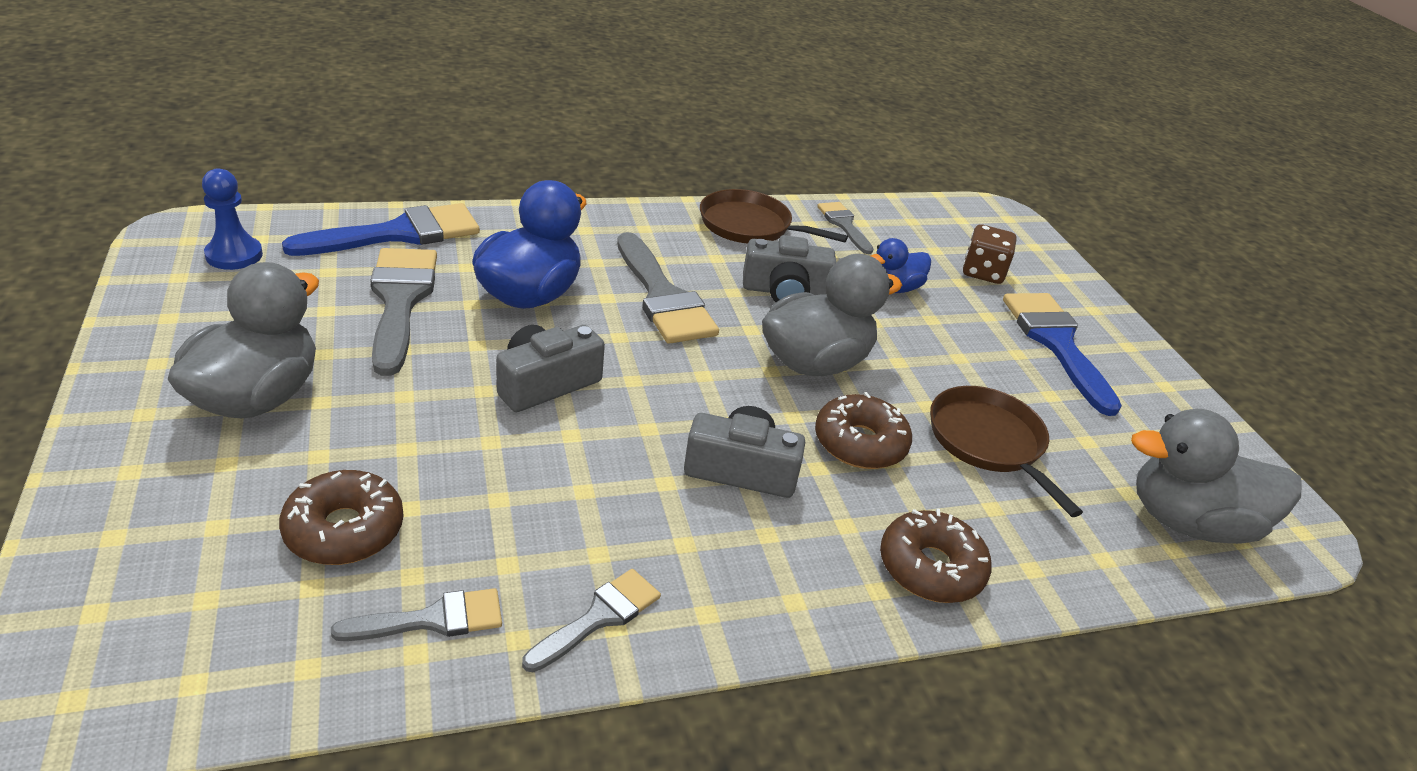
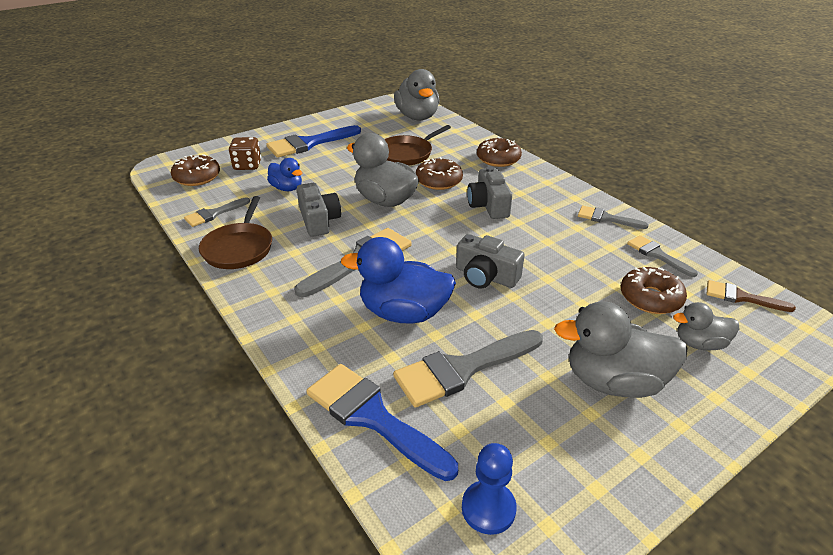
camera: 105 degrees left, 0 degrees up
(211, 520) = (699, 343): none -> grey duck
(224, 660) = (741, 297): none -> brown brush
(955, 230) = (197, 177): none -> brown donut

